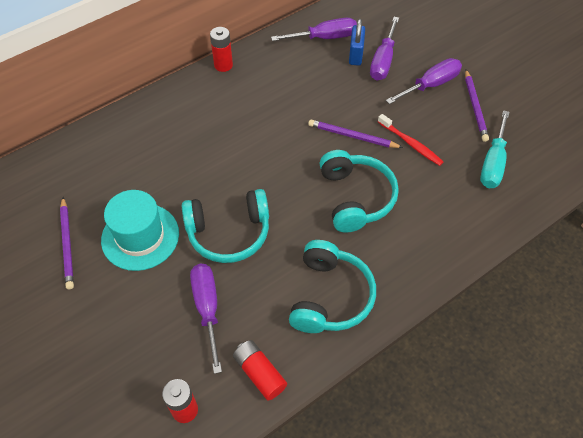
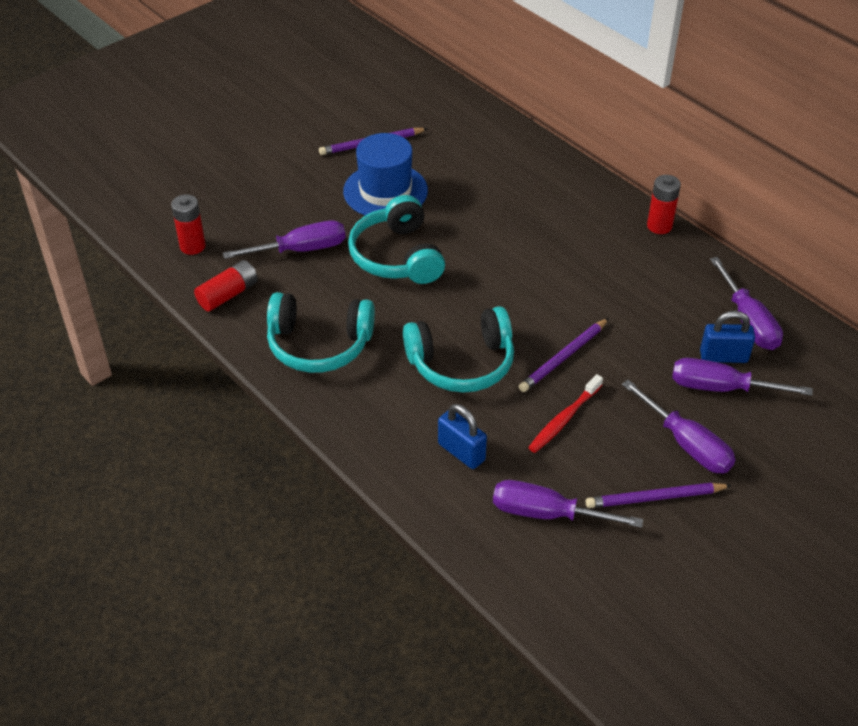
camera: 85 degrees right, 10 degrees down
(140, 236) = (385, 191): turquoise hat -> blue hat
(352, 136) = (564, 357): purple pencil -> purple pencil turned 150 degrees counterclockwise
(442, 205) = (461, 452): none -> blue padlock
(493, 163) = (546, 513): turquoise screwdriver -> purple screwdriver

